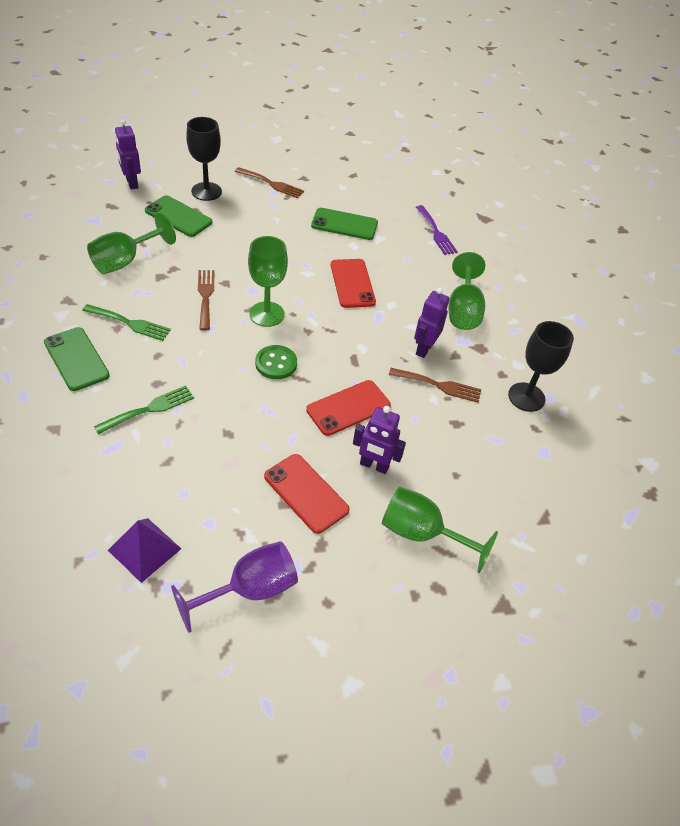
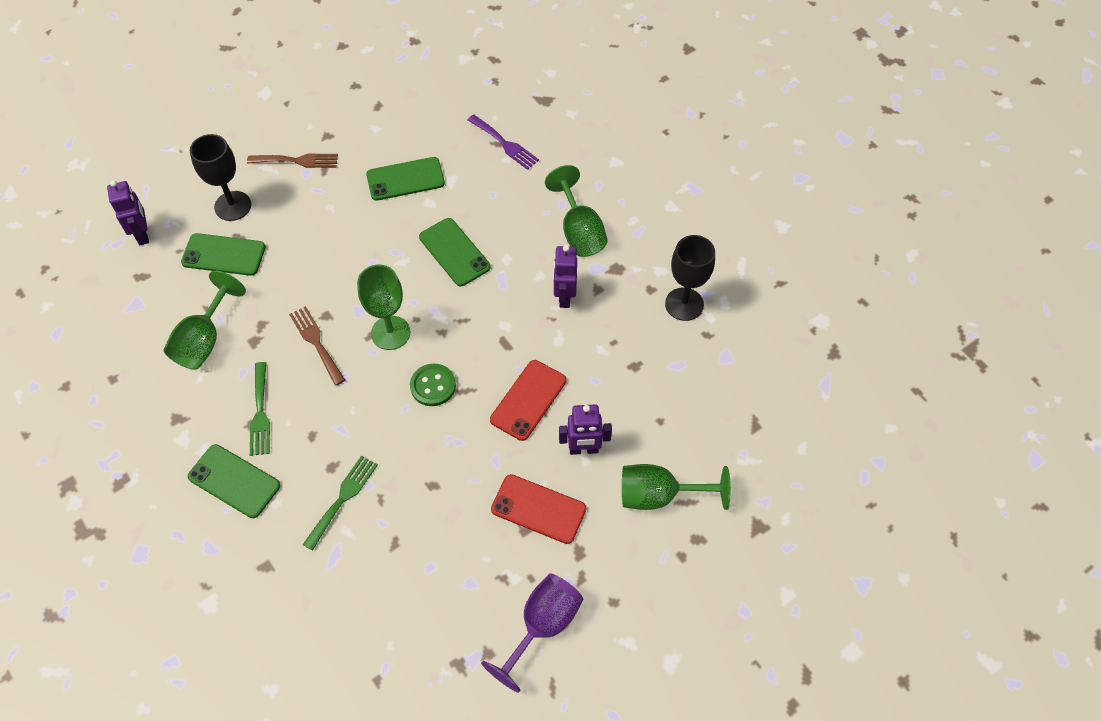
camera: 20 degrees left, 10 degrees up
(130, 323) = (260, 413): green fork -> green fork turned 90 degrees clockwise
(132, 183) = (143, 234): purple robot -> purple robot turned 150 degrees counterclockwise
(144, 549) = (429, 638): purple pyramid -> none
(352, 283) = (454, 252): red phone -> green phone
(439, 385) = (599, 332): brown fork -> none

